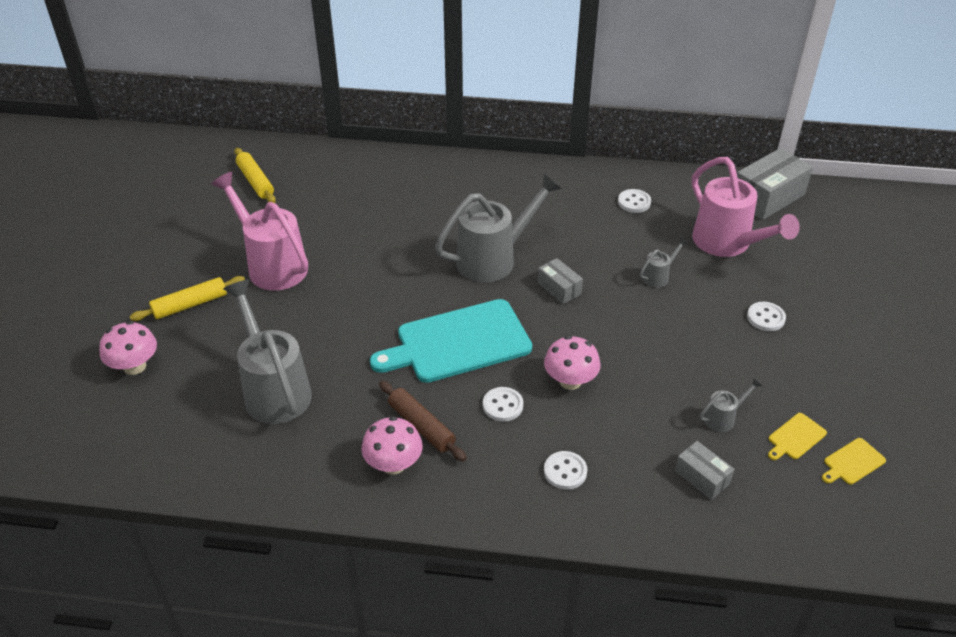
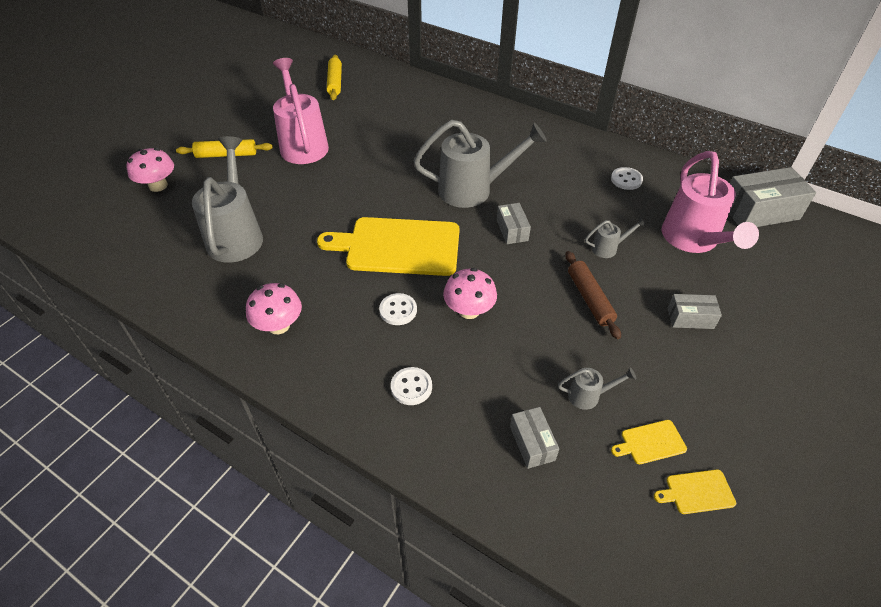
camera: 25 degrees right, 5 degrees up
(421, 426) = (322, 303): brown rolling pin -> brown rolling pin (589, 298)
(458, 342) = (398, 246): turquoise cutting board -> yellow cutting board
(765, 318) = (690, 318): white button -> grey box

